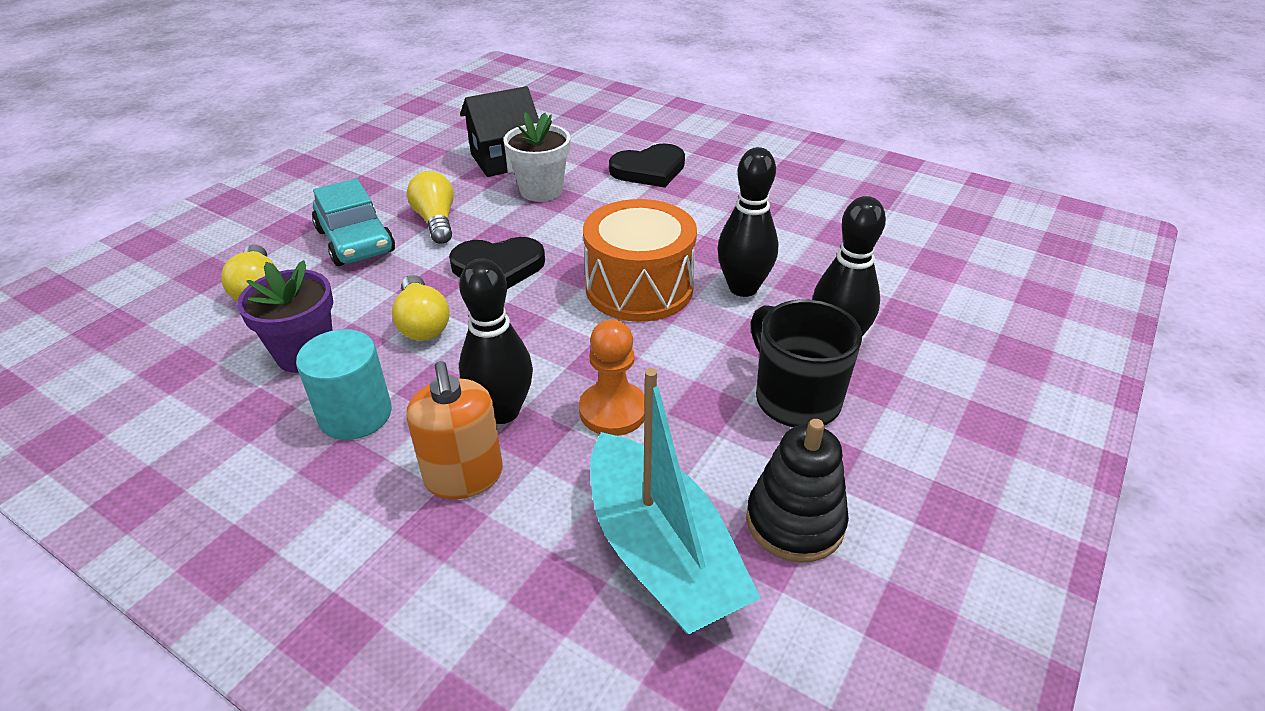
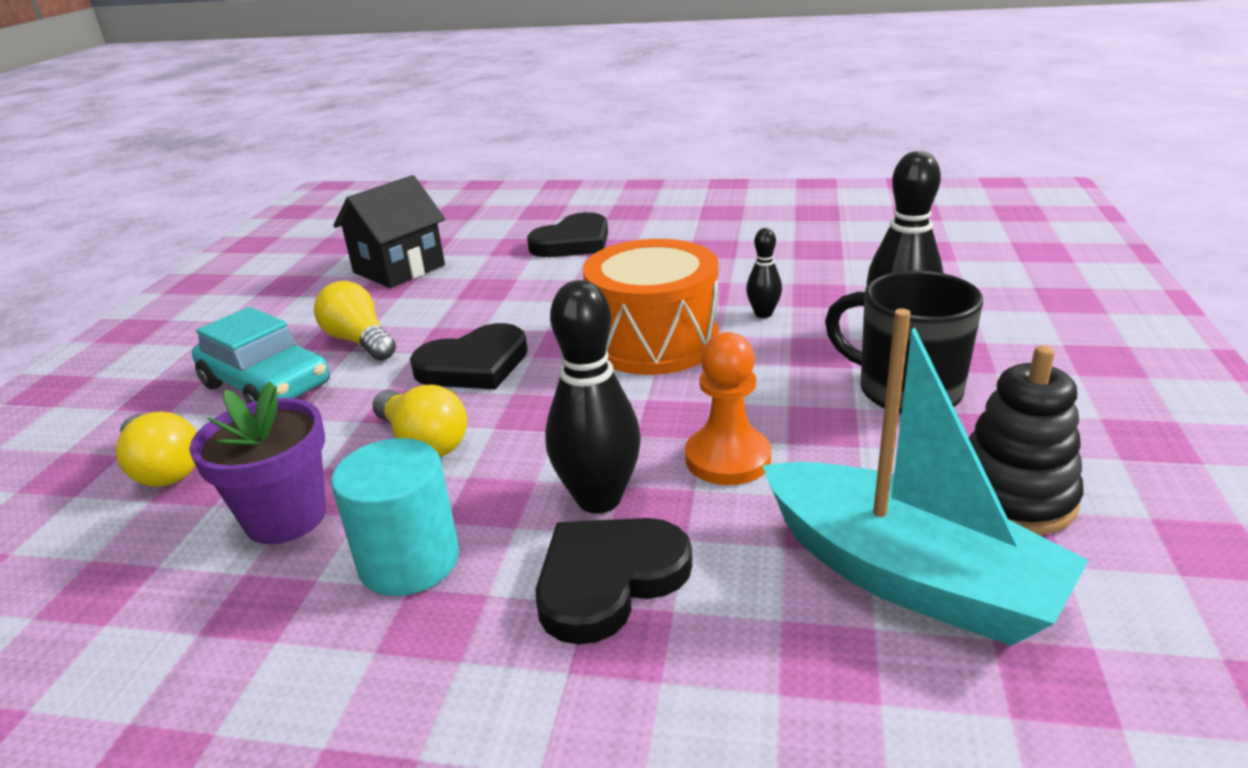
camera: 20 degrees left, 10 degrees down
(464, 476) = (608, 580): orange soap dispenser -> black heart
(541, 190) = (466, 285): white flower pot -> none
(743, 288) = (763, 314): black bowling pin -> black bowling pin, size x0.52

